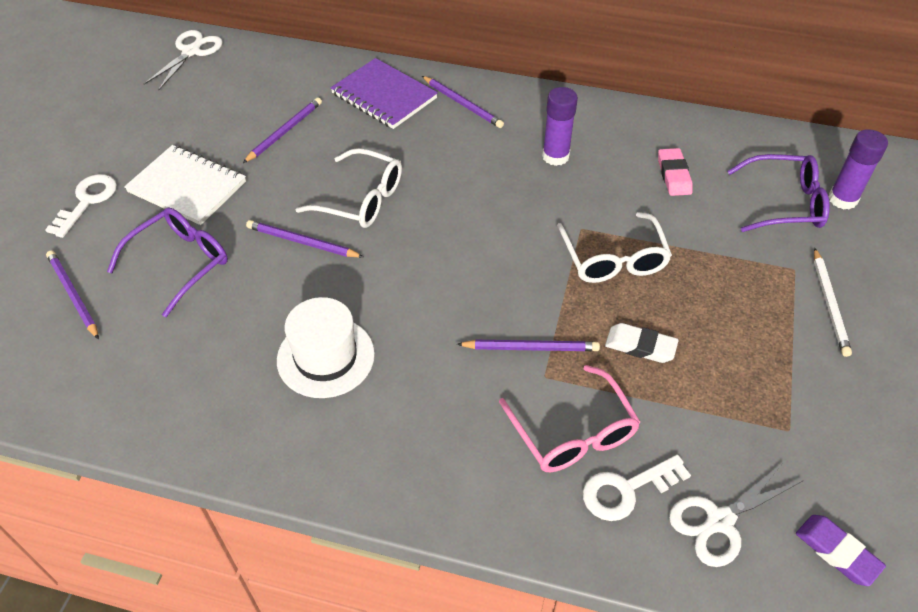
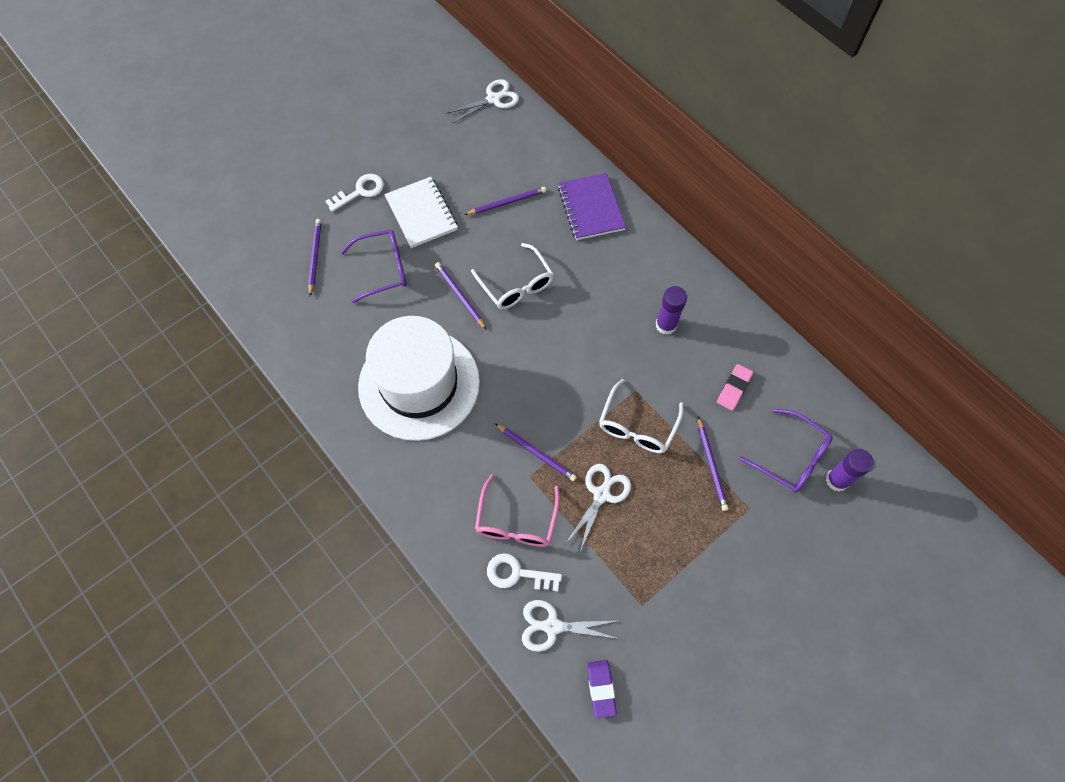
camera: 35 degrees right, 15 degrees up
(326, 357) = (419, 384): white hat -> white hat, size x1.86
(462, 104) = (638, 245): purple pencil -> purple pencil (711, 465)
(640, 346) = (601, 494): white eraser -> white scissors
(829, 304) = (748, 546): white pencil -> none

